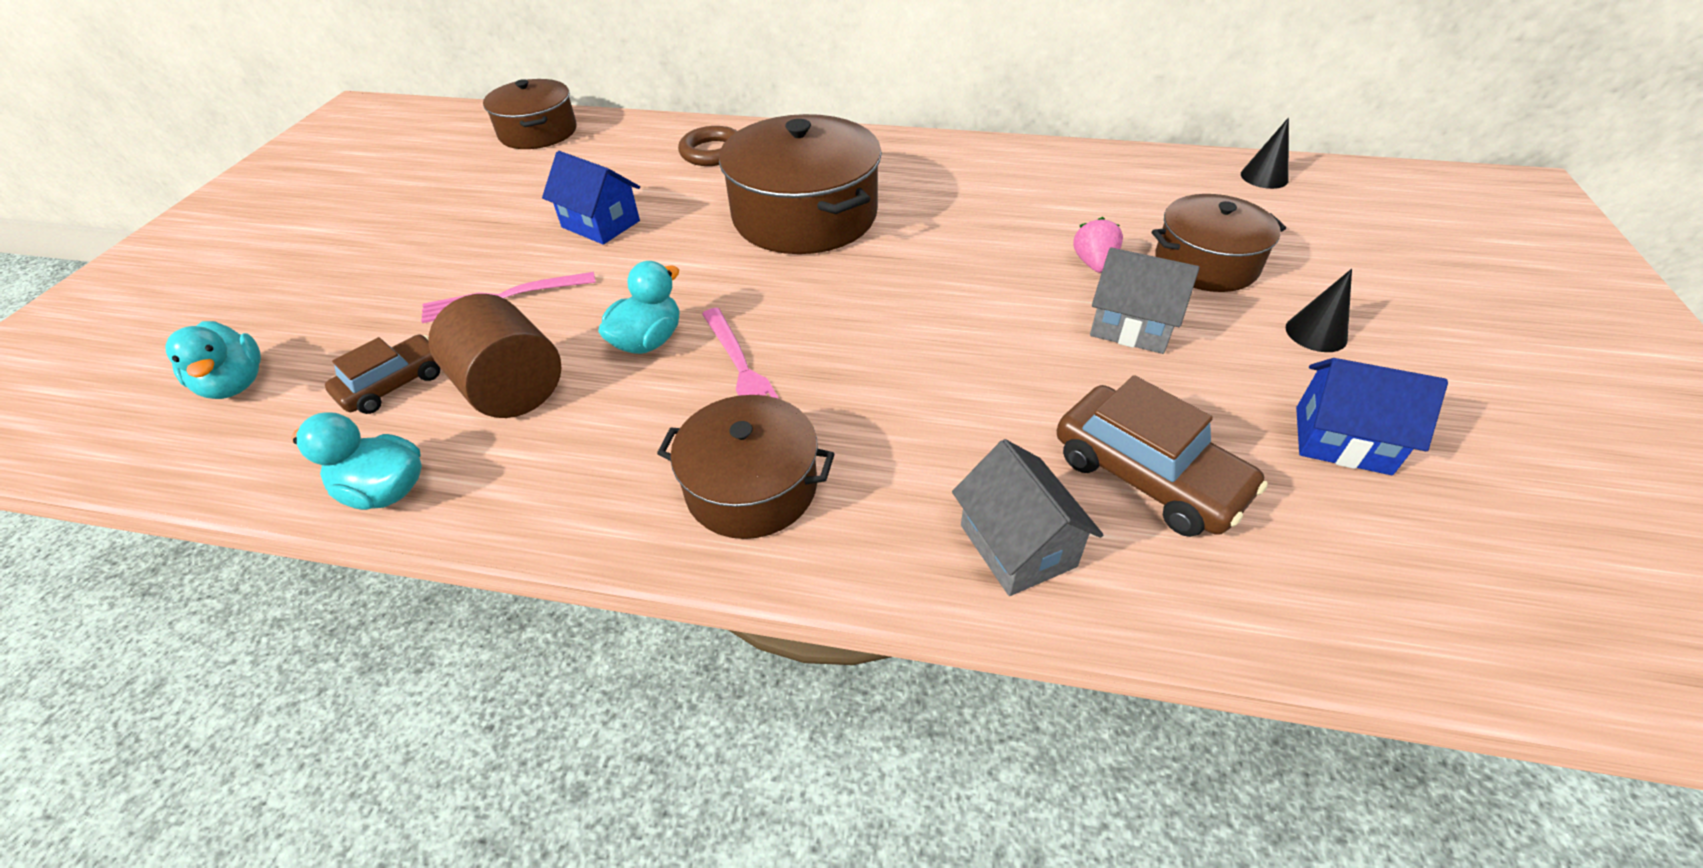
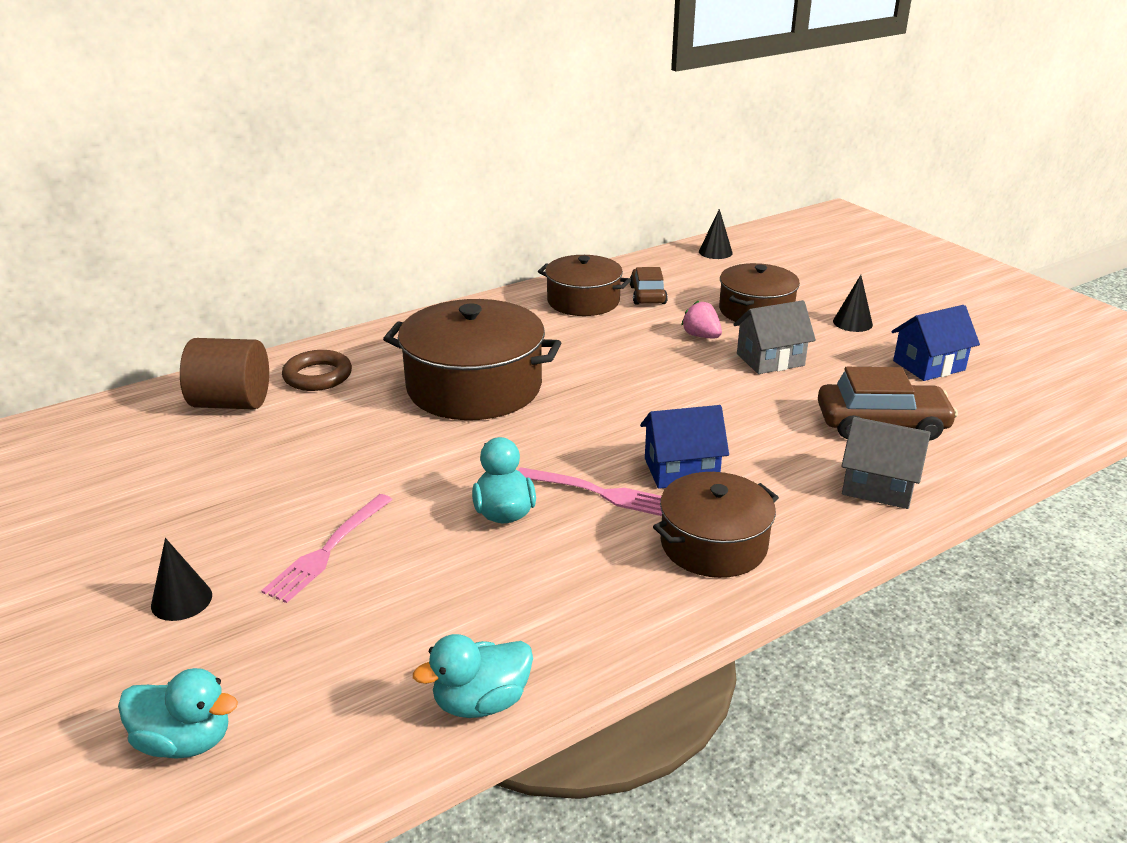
camera: 45 degrees left, 15 degrees down
(384, 282) = (181, 600): none -> black cone
(394, 384) = (348, 649): brown car -> brown car (647, 295)
(512, 389) = (457, 594): brown cylinder -> brown cylinder (231, 403)
(538, 132) = (101, 428): brown pot -> brown pot (583, 301)
(601, 224) = (314, 464): blue house -> blue house (681, 470)

